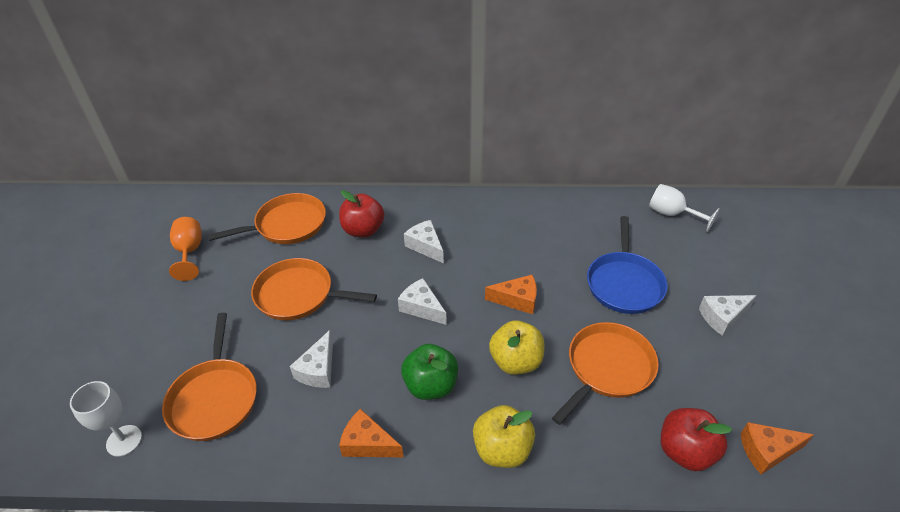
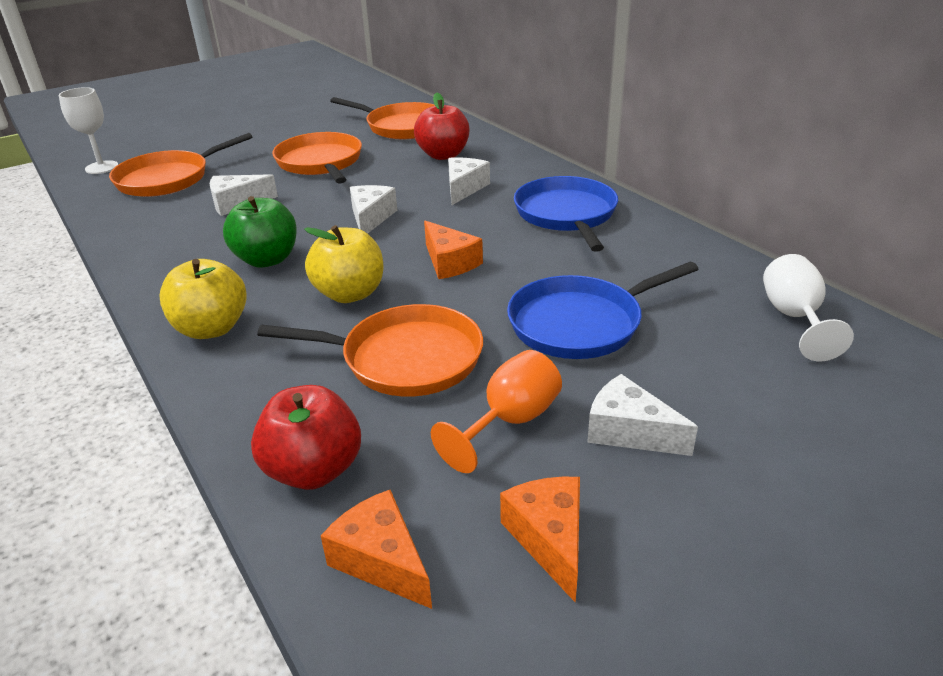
camera: 55 degrees right, 10 degrees down
(190, 252) = (320, 110): orange goblet -> orange goblet (510, 422)
(368, 443) = (166, 256): orange cheese -> orange cheese (549, 539)
(505, 224) = (566, 214): none -> blue pan

